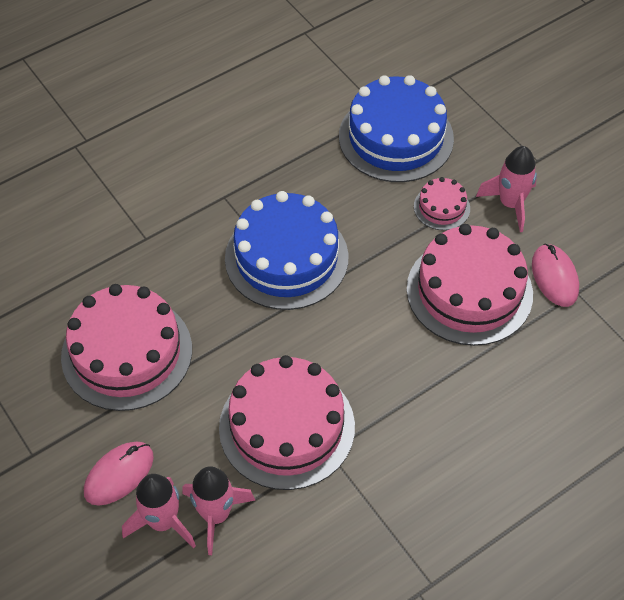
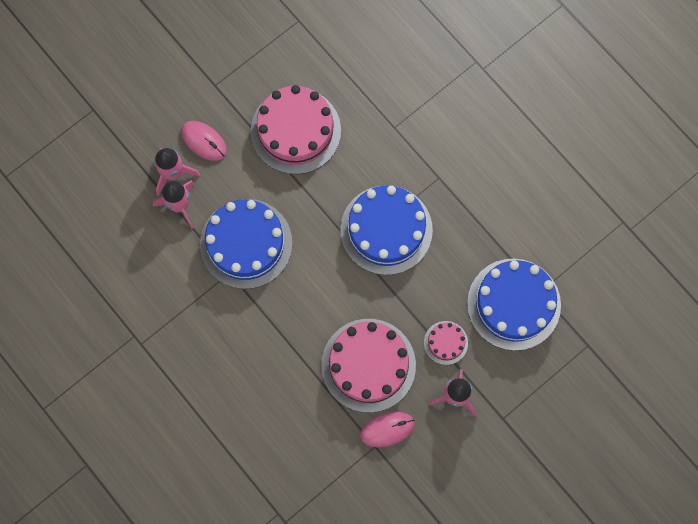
camera: 85 degrees right, 20 degrees up
(287, 427) = (246, 243): pink cake -> blue cake

